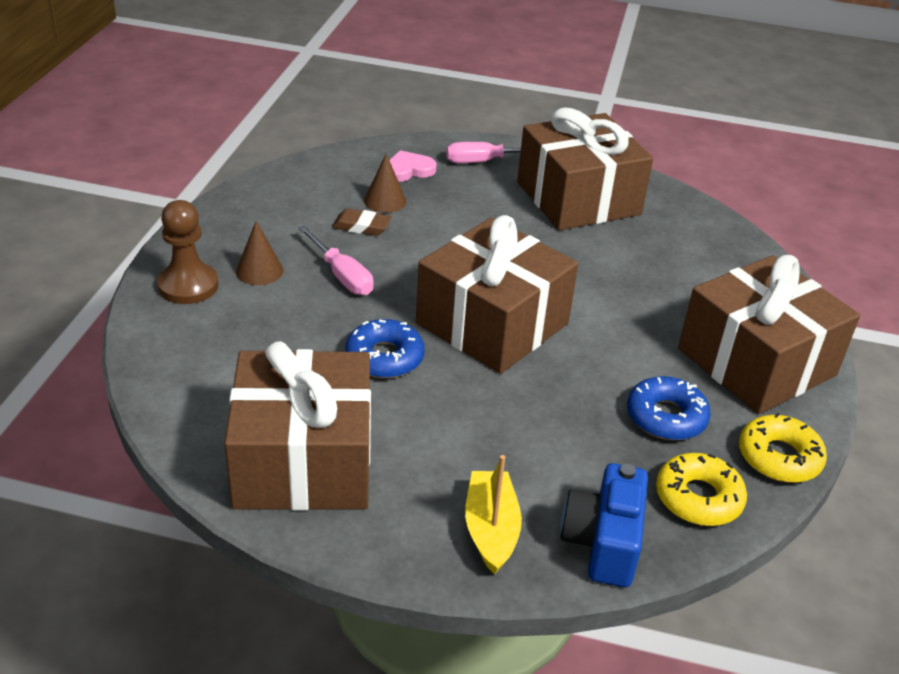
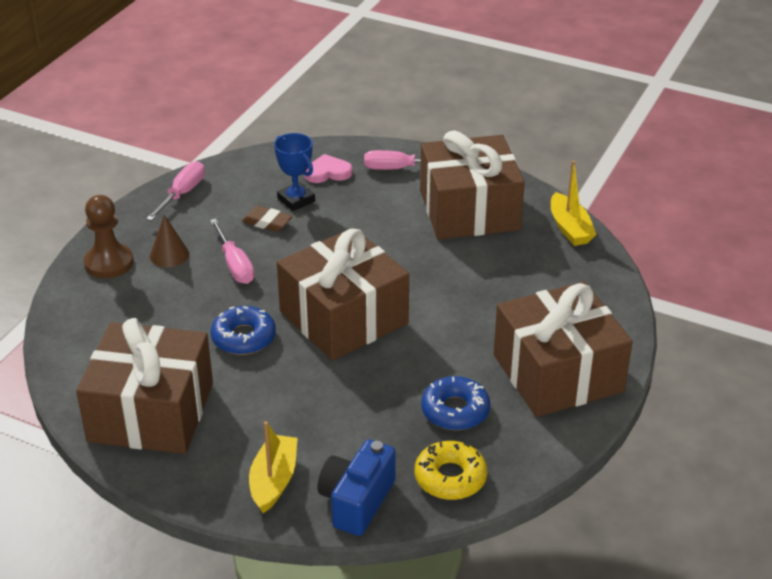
camera: 15 degrees right, 0 degrees up
(251, 203) = (182, 194): none -> pink screwdriver
(385, 201) = (296, 200): brown cone -> blue trophy
(691, 209) = (569, 228): none -> yellow boat
(779, 457) = (535, 454): yellow donut -> none

